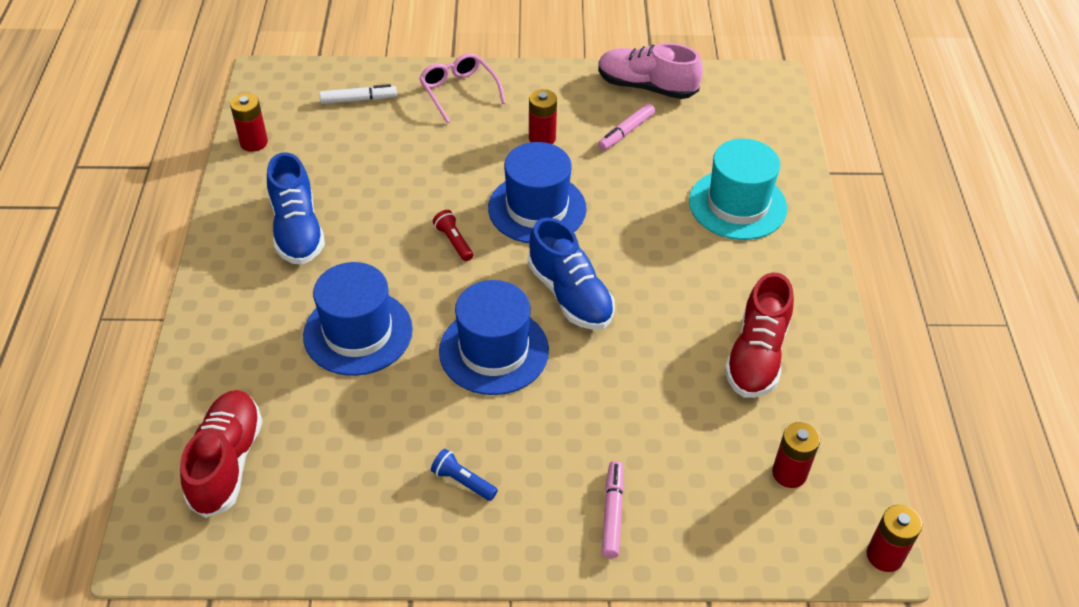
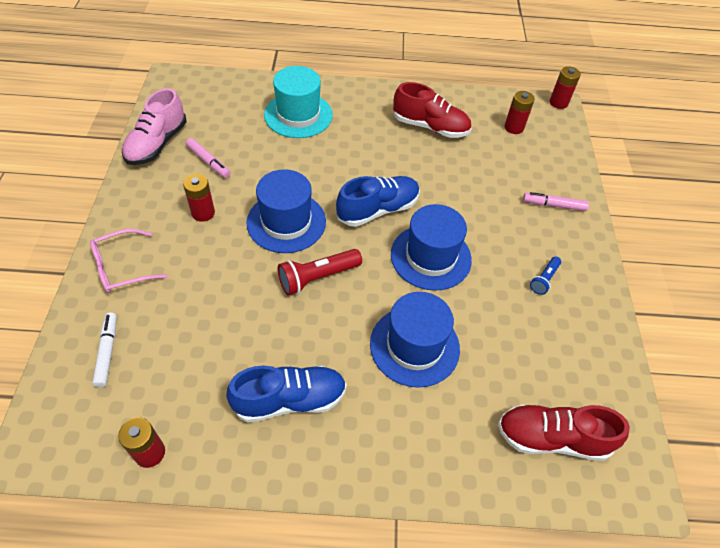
camera: 90 degrees left, 5 degrees up
(454, 241) = (317, 277): red flashlight -> red flashlight, size x1.73

